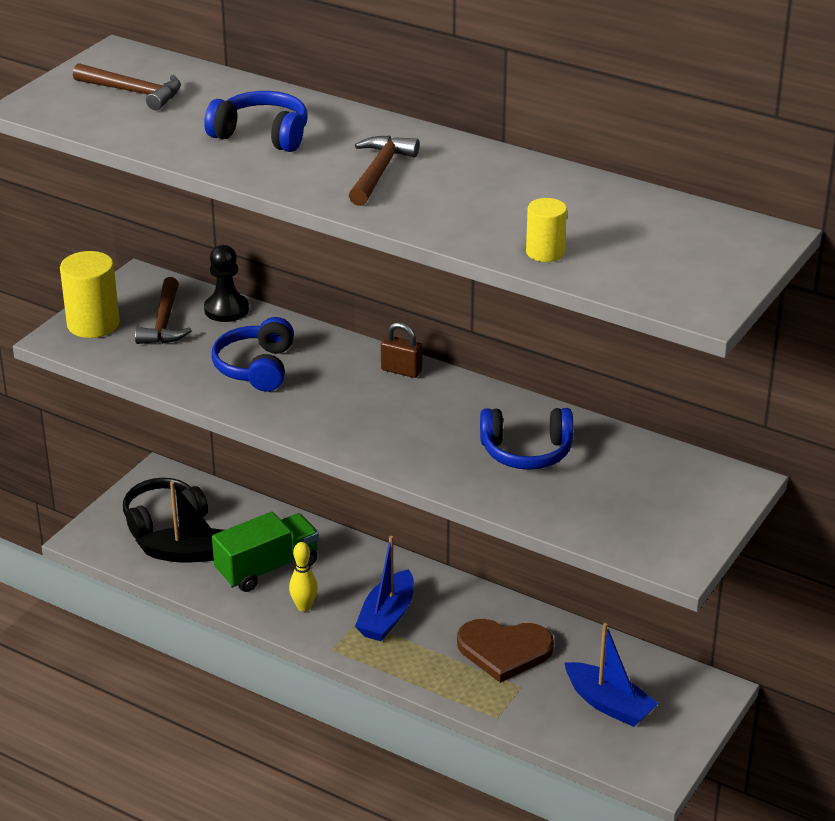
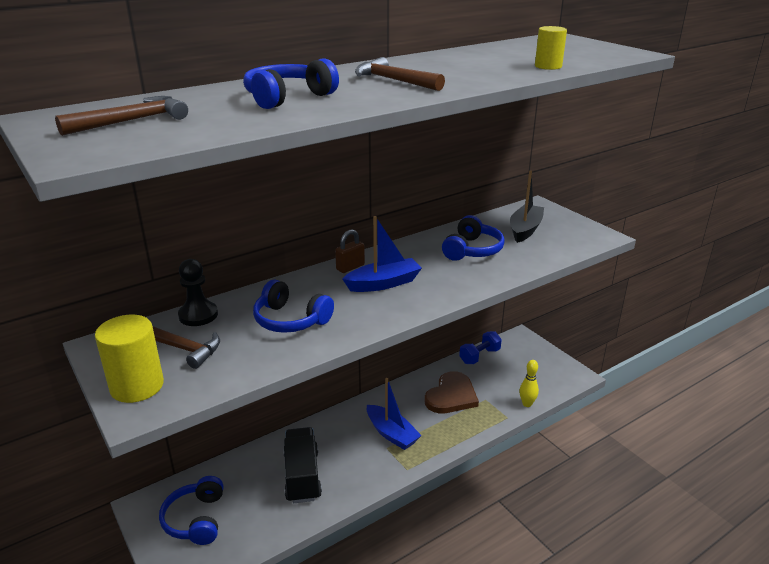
camera: 65 degrees left, 5 degrees down
(162, 517) = (196, 519): black headphones -> blue headphones
(189, 554) = (253, 516): black boat -> black boat (525, 229)
(267, 568) = (302, 476): green truck -> black truck
(304, 607) = (356, 470): yellow bowling pin -> yellow bowling pin (527, 404)
(609, 704) = (515, 373): blue boat -> blue boat (383, 283)
(623, 656) = (479, 356): none -> blue dumbbell

